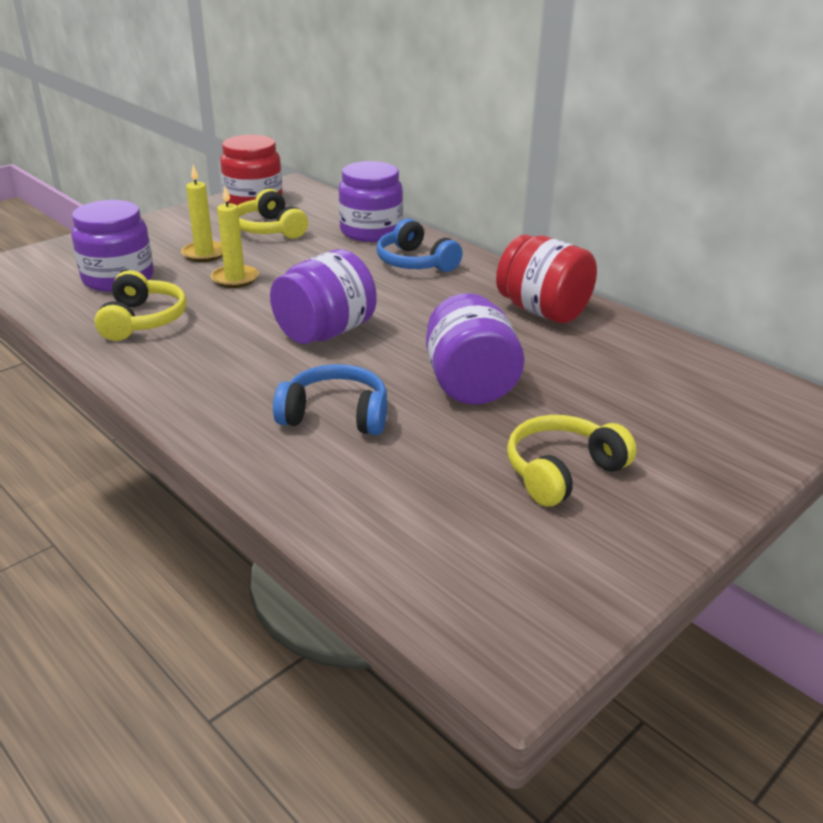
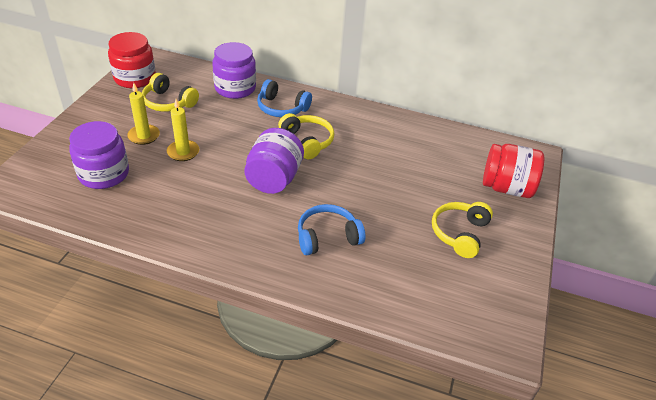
camera: 30 degrees left, 10 degrees up
(143, 320) = (154, 204): yellow headphones -> yellow headphones (307, 141)
(469, 384) = (378, 192): purple jar -> none
(542, 311) = (377, 127): red jar -> red jar (506, 188)

